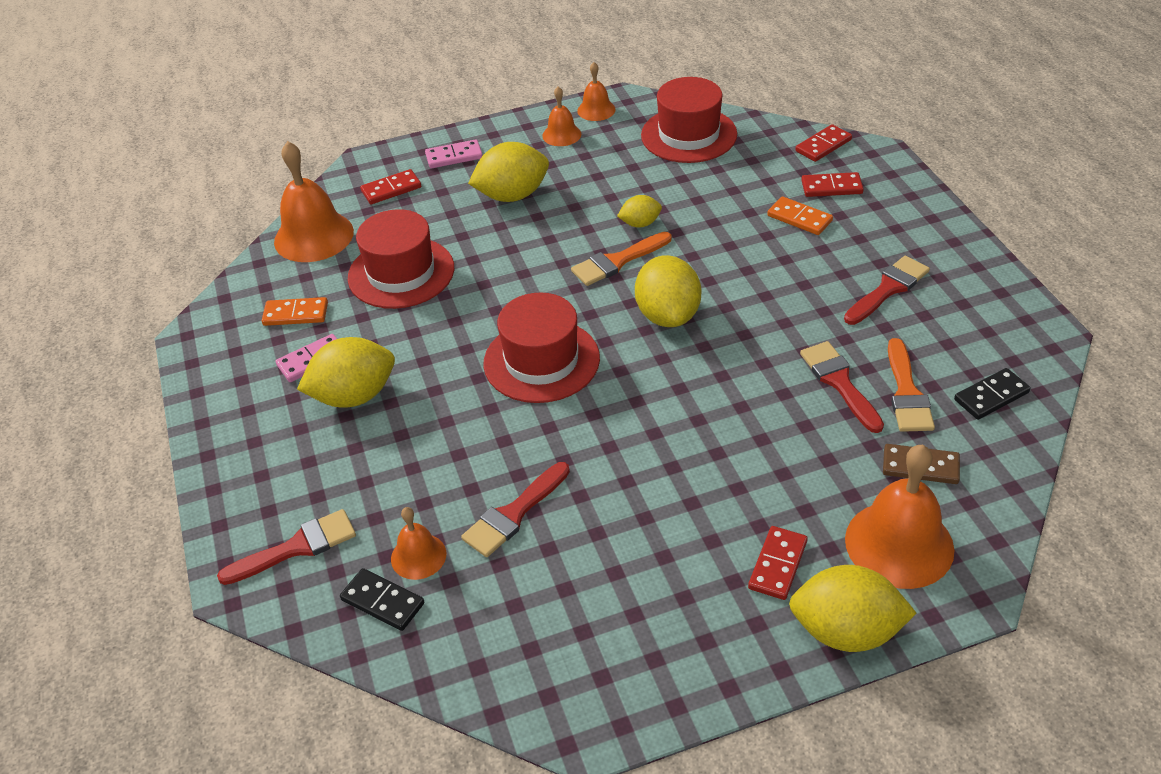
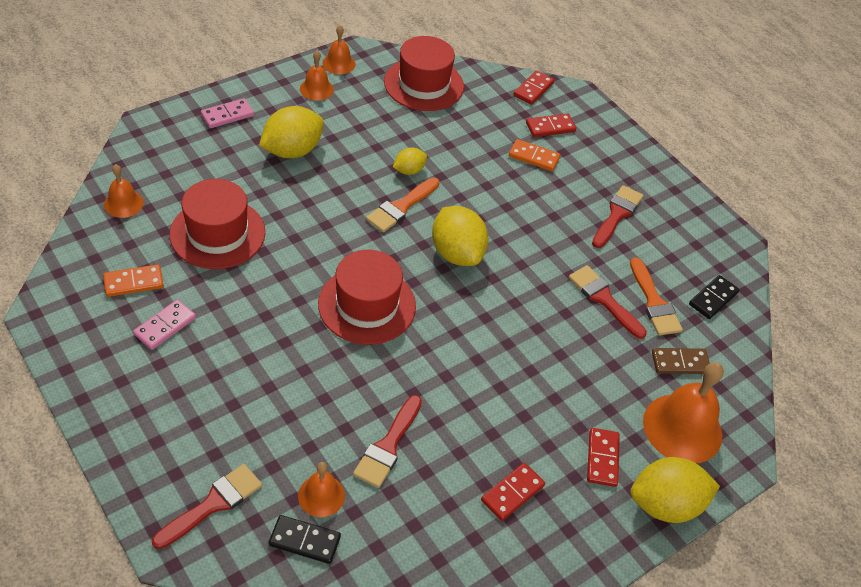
camera: 25 degrees left, 5 degrees up
(313, 236) = (123, 203): orange bell -> orange bell, size x0.53
(354, 396) = (215, 356): yellow lemon -> none
(391, 189) = (181, 151): red domino -> red domino (512, 493)

